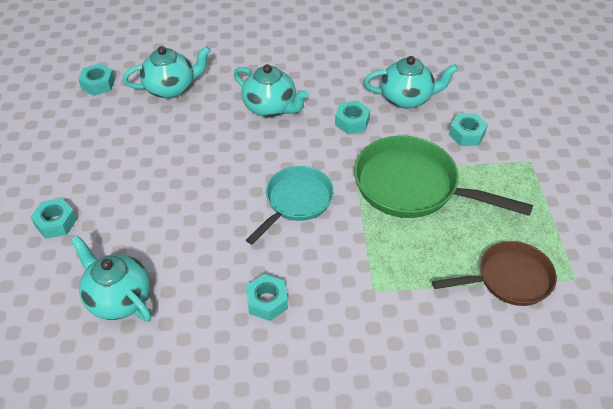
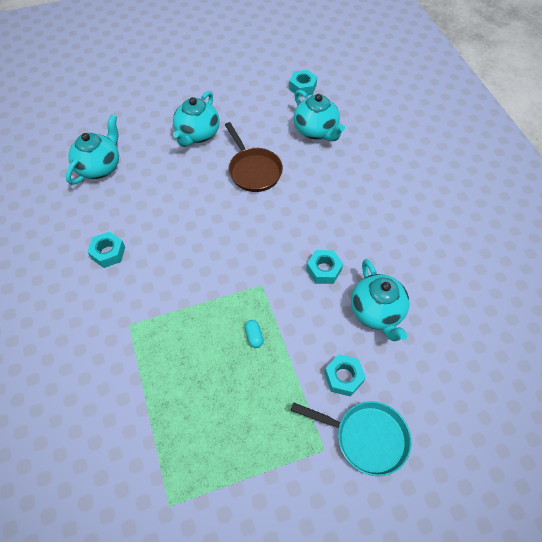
camera: 75 degrees right, 10 degrees up
(56, 223) = (158, 113): turquoise nut -> none
(270, 107) = (319, 203): turquoise teapot -> turquoise teapot (197, 134)
(296, 201) = (212, 248): turquoise pan -> turquoise pan (366, 437)
(412, 186) = (254, 336): green pan -> turquoise capsule
(509, 279) = (158, 438): brown pan -> brown pan (253, 170)

